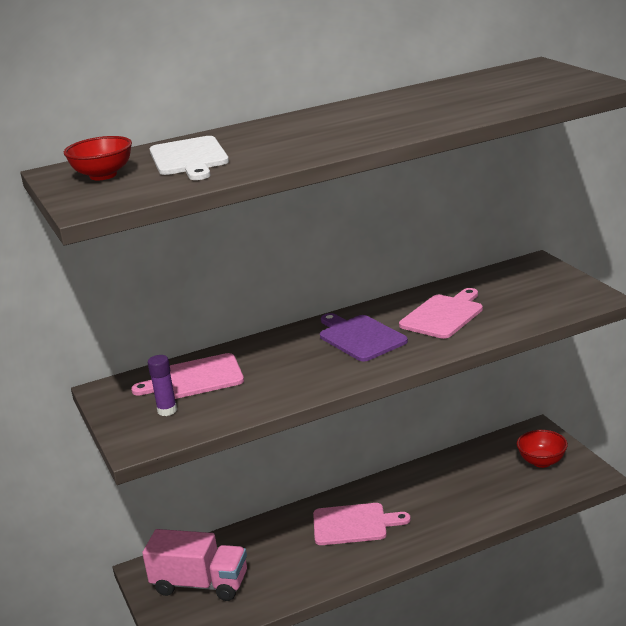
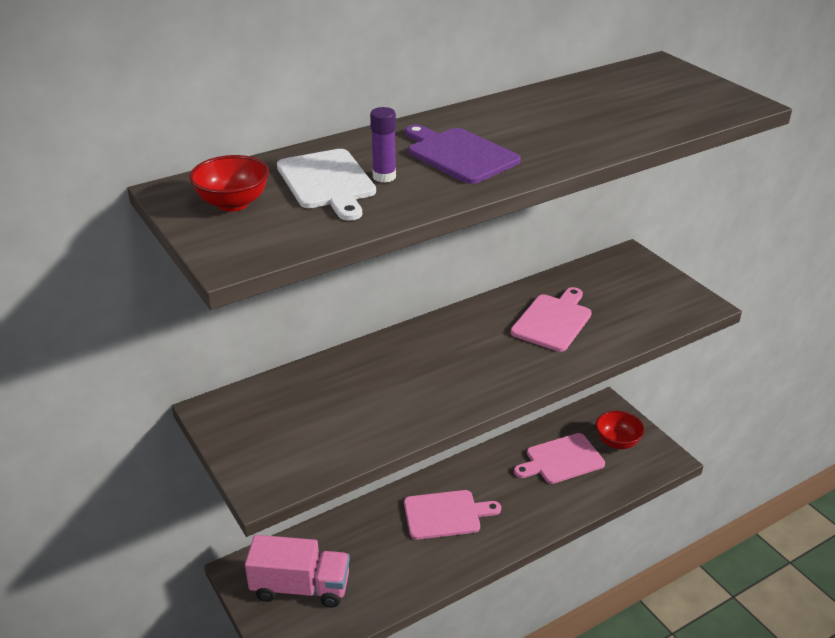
camera: 10 degrees left, 10 degrees up
(167, 410) = (287, 441): purple glue stick -> purple glue stick (384, 177)
(195, 378) = (308, 397): pink cutting board -> pink cutting board (561, 460)
(360, 337) = (473, 347): purple cutting board -> purple cutting board (459, 155)

